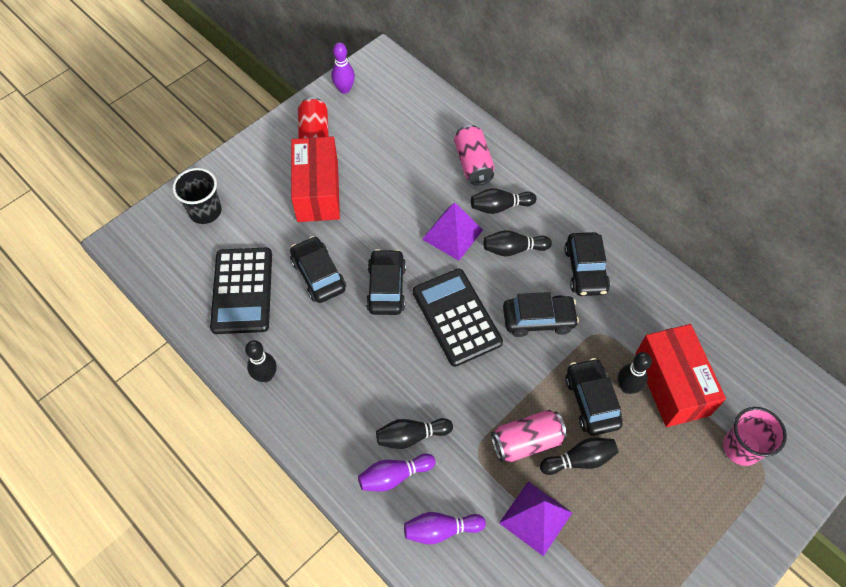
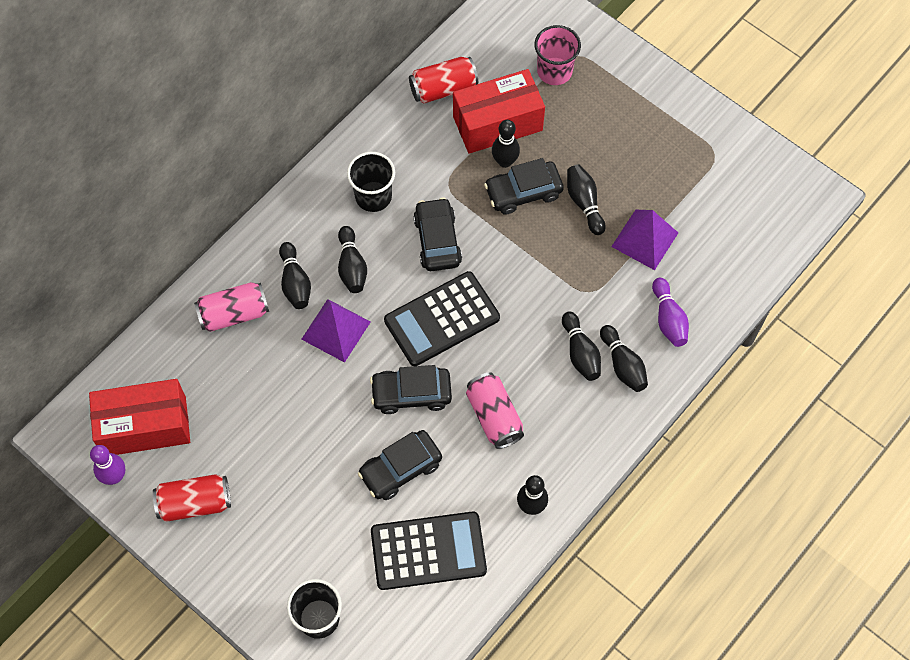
camera: 95 degrees left, 5 degrees up
(317, 191) = (282, 487): red box -> red box (145, 426)
(394, 476) = (623, 365): purple bowling pin -> black bowling pin
(526, 441) = (572, 248): pink can -> pink can (494, 416)
(585, 270) = (373, 196): black car -> black cup
(709, 337) = (443, 88): none -> red can

